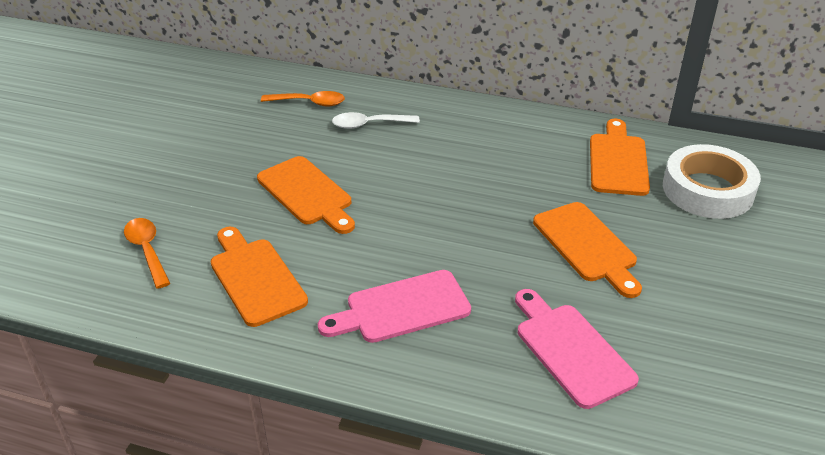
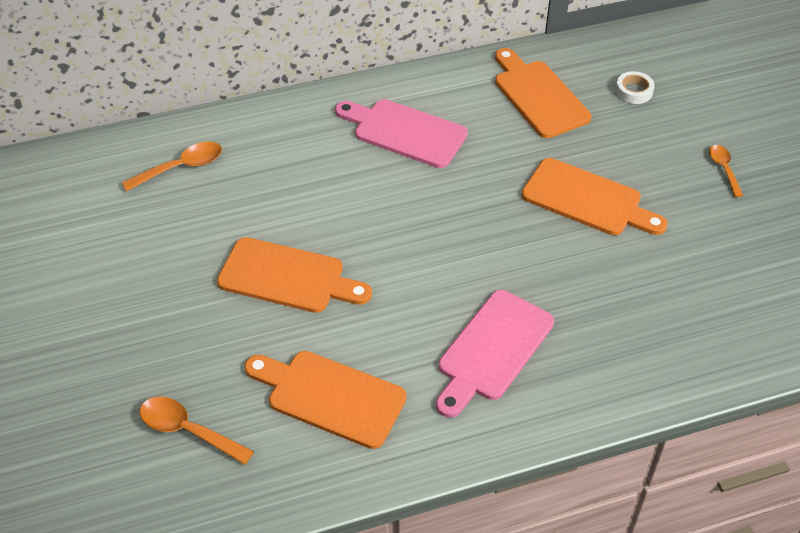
camera: 35 degrees left, 10 degrees up
(369, 124) = (271, 165): white spoon -> none
(570, 350) = (659, 309): pink cutting board -> pink cutting board (404, 132)
(707, 190) = (634, 91): white tape -> white tape, size x0.41
(738, 277) = (723, 169): none -> orange spoon

